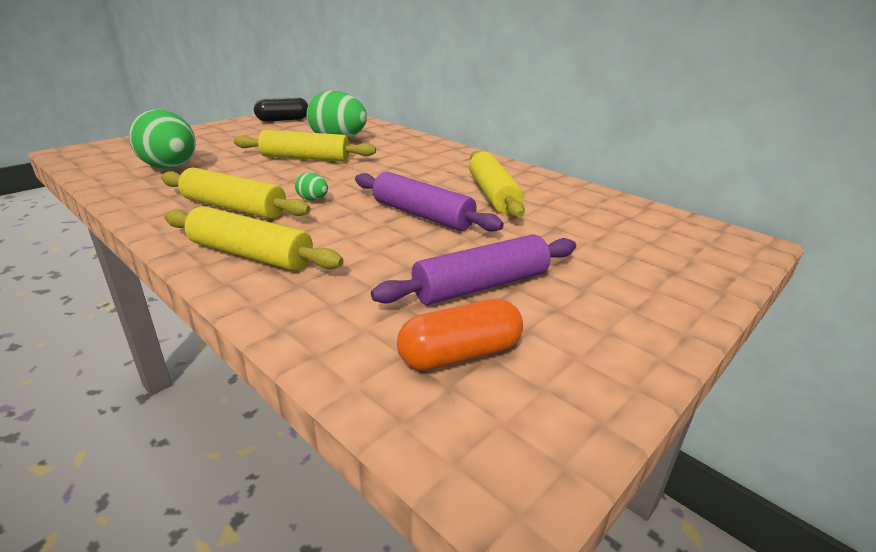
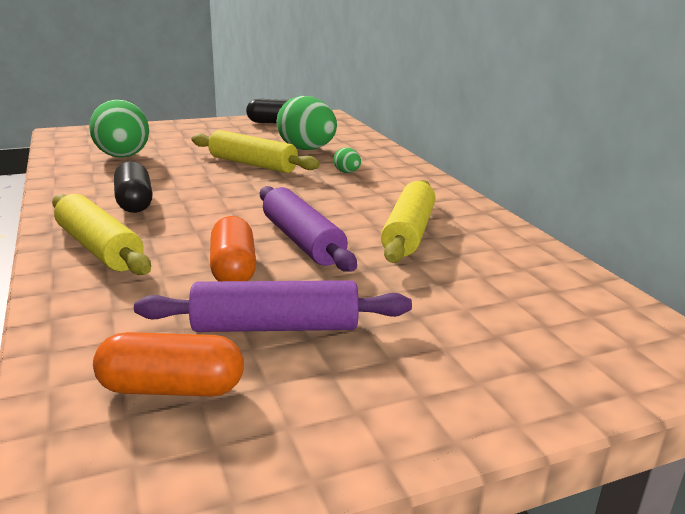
camera: 25 degrees right, 5 degrees down
(234, 207) = (134, 202): yellow rolling pin -> black capsule
(312, 199) = (212, 206): green egg -> green egg (347, 172)
(394, 248) = (233, 269): none -> orange capsule

